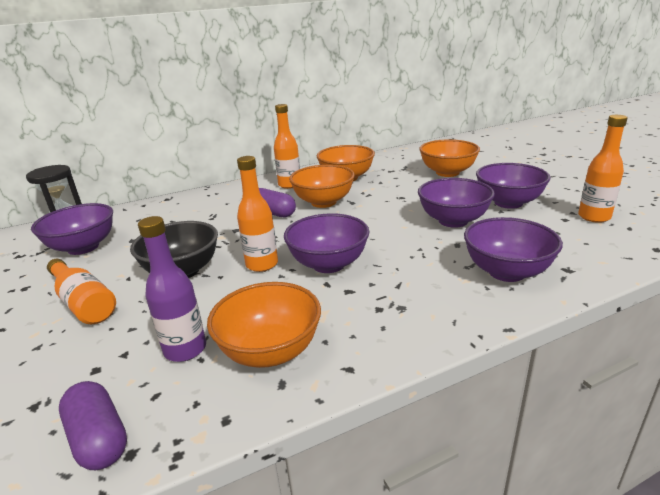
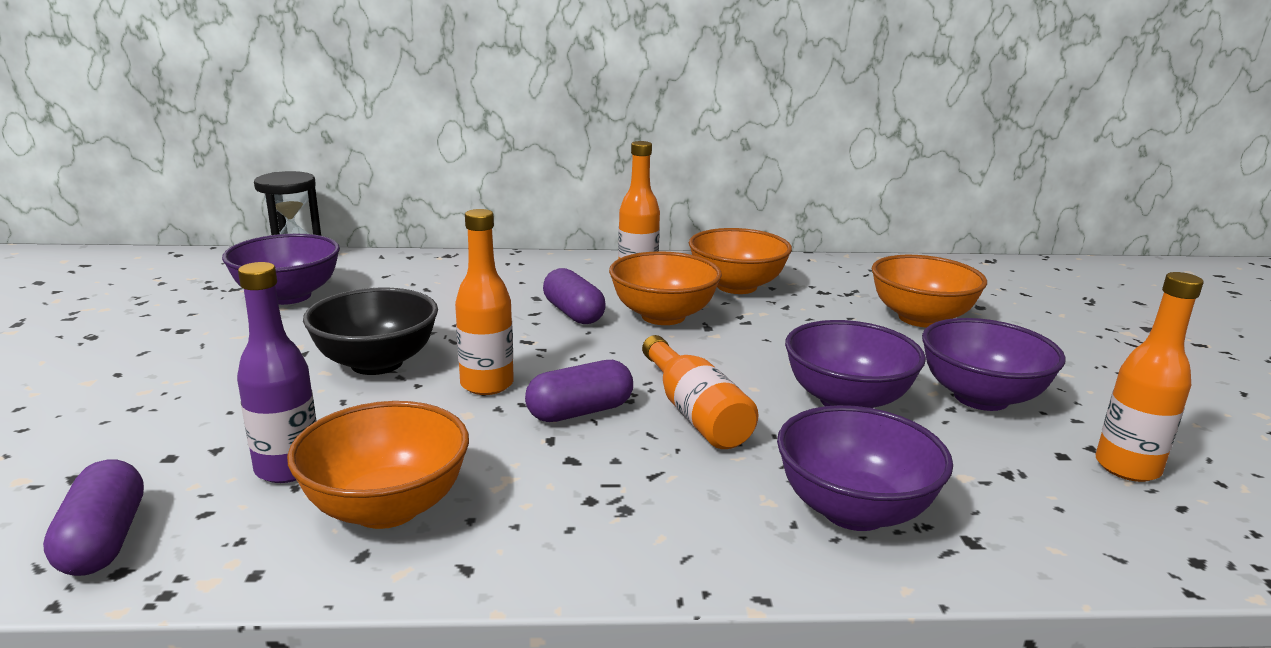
camera: 20 degrees right, 5 degrees down
(84, 303) = (227, 369): orange bottle -> orange bottle (695, 412)
(328, 264) = (580, 412): purple bowl -> purple capsule

